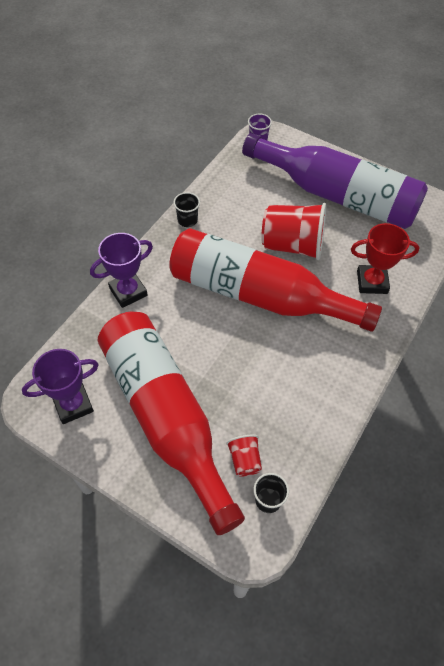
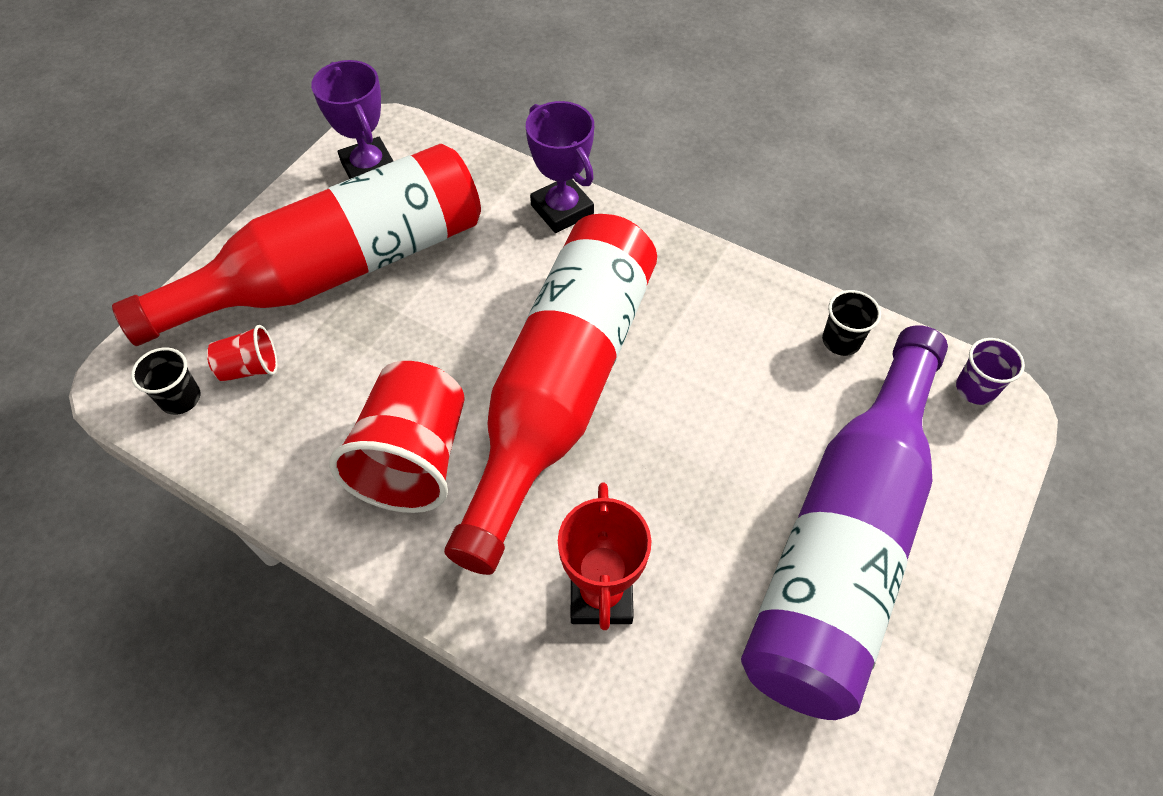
camera: 90 degrees right, 0 degrees up
(187, 220) = (725, 277): black cup -> black cup (841, 341)
(292, 245) = (685, 446): red cup -> red cup (413, 458)

